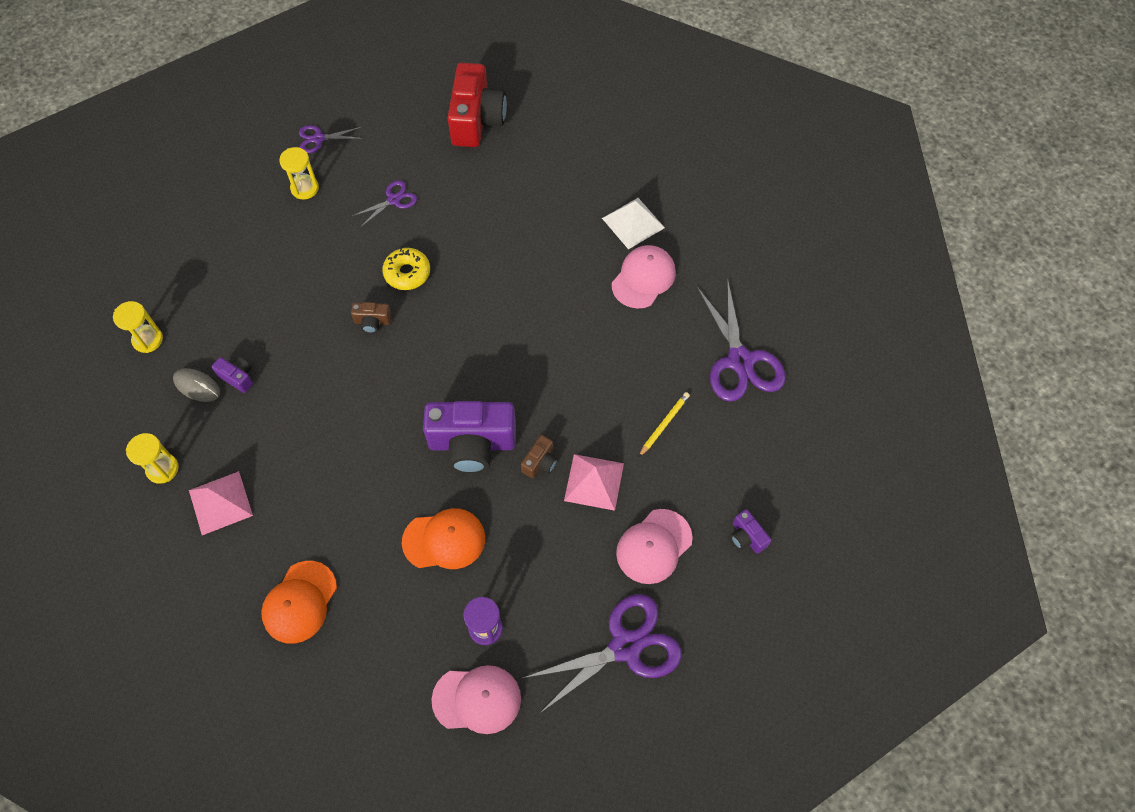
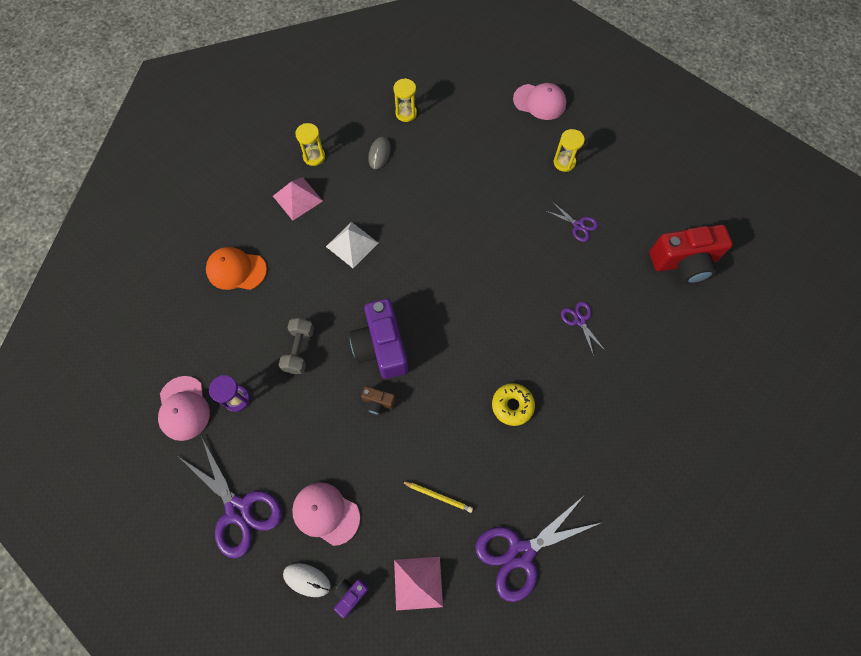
camera: 75 degrees right, 5 degrees up
(237, 377) = (393, 175): purple camera -> none
(319, 139) = (613, 156): purple scissors -> purple scissors (579, 320)
(372, 322) = (464, 245): brown camera -> none
(407, 273) = (515, 256): yellow donut -> yellow donut (512, 405)
(444, 540) = (299, 350): orange cap -> grey dumbbell
(594, 482) = (371, 449): pink pyramid -> pink pyramid (418, 583)
(633, 223) = (631, 420): white pyramid -> white pyramid (352, 244)
(643, 278) = (577, 444): pink cap -> pink cap (539, 102)
(722, 581) = (307, 580): none -> white mouse

